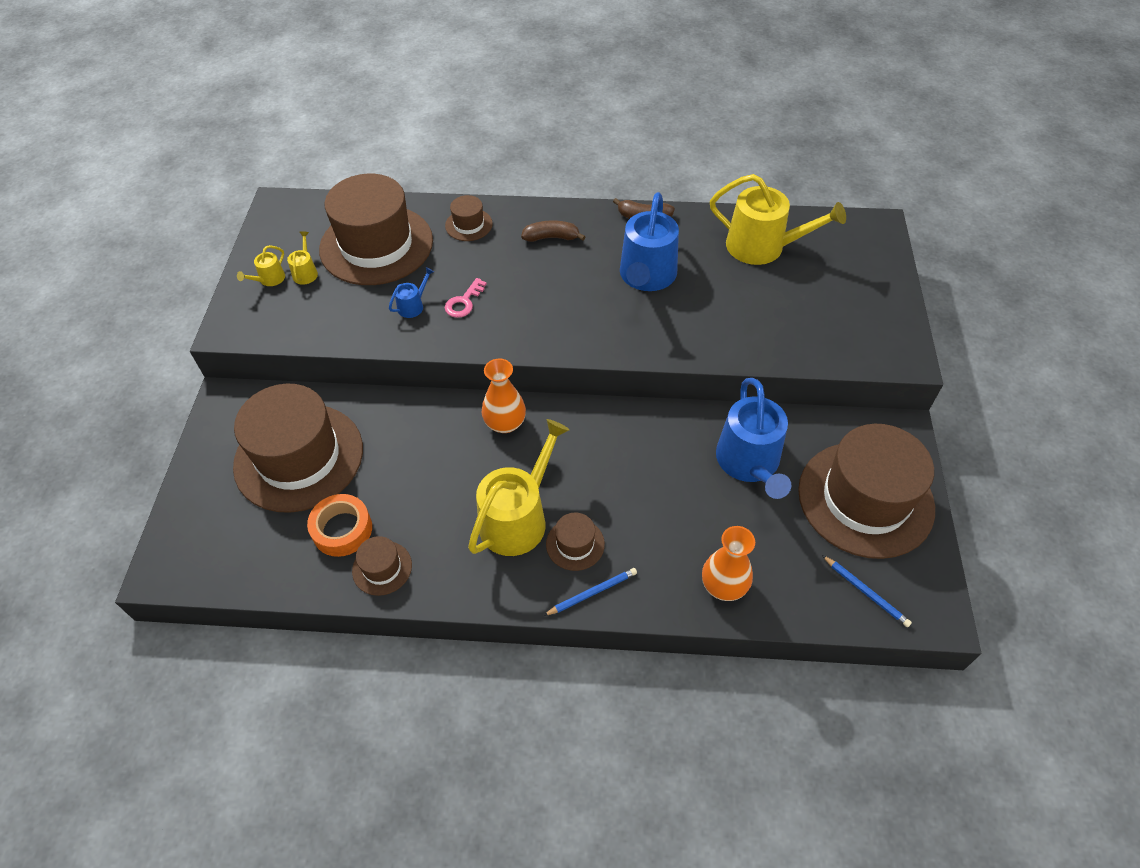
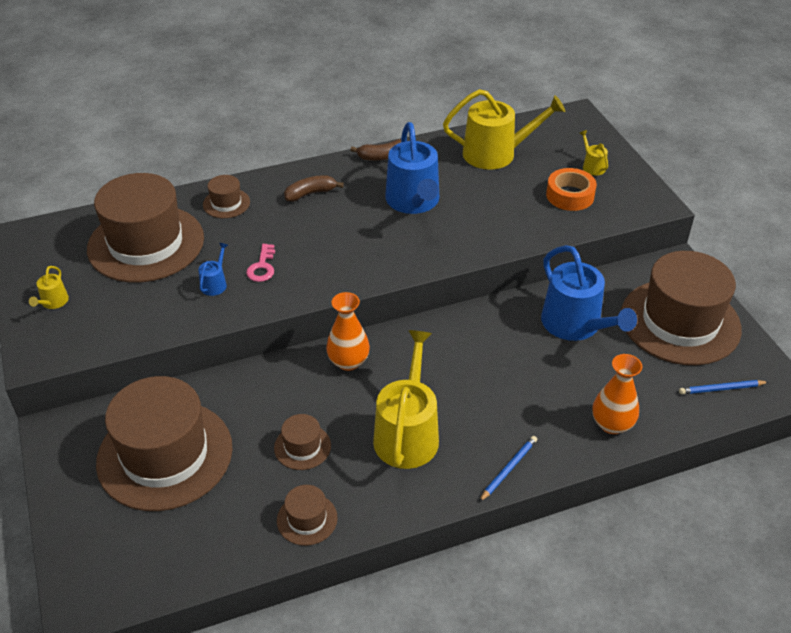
camera: 25 degrees left, 10 degrees down
(305, 272) = (88, 286): yellow watering can -> yellow watering can (592, 166)
(342, 529) = (248, 501): orange tape -> orange tape (570, 195)
(575, 544) = (470, 436): brown hat -> brown hat (302, 447)
(866, 592) = (721, 389): blue pencil -> blue pencil turned 150 degrees clockwise

